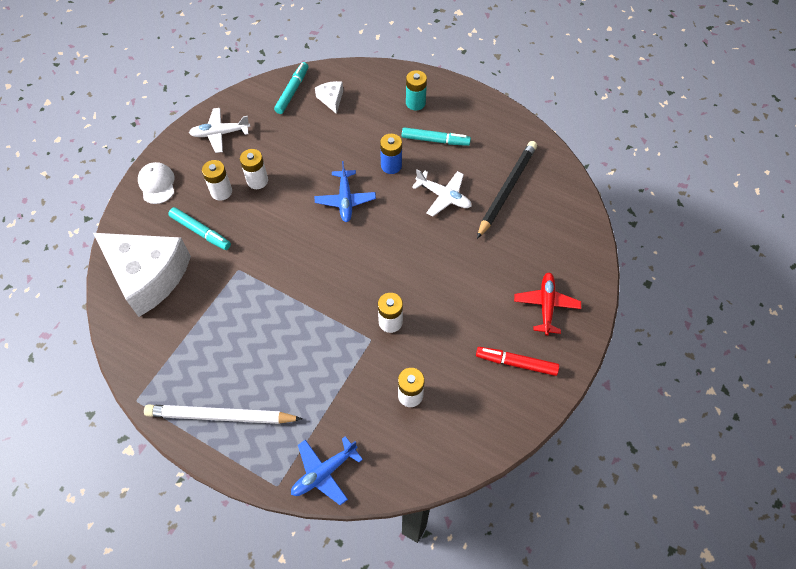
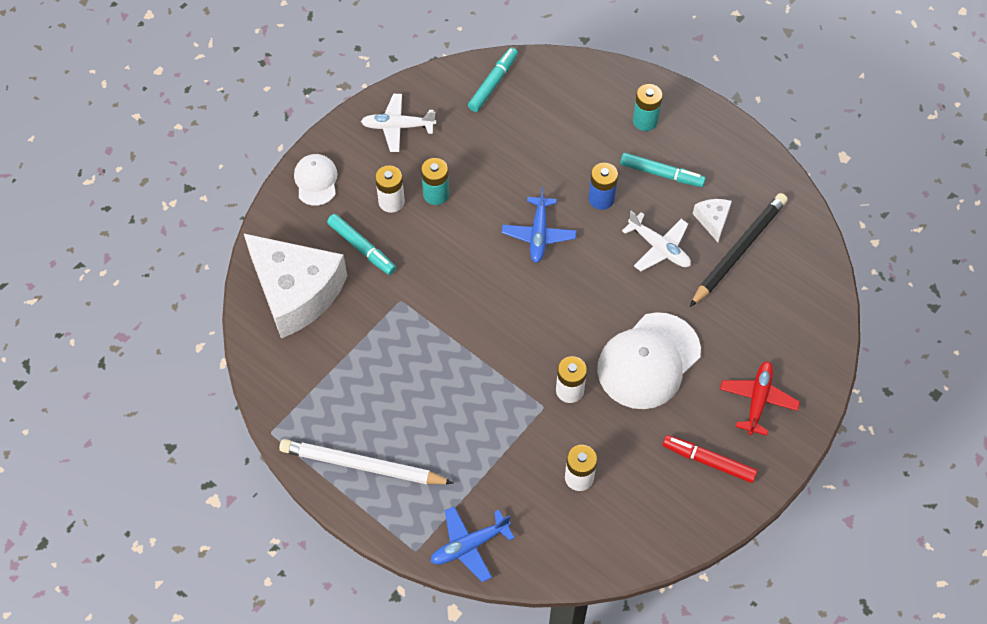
camera: 10 degrees right, 0 degrees up
(257, 181) = (436, 194): white battery -> turquoise battery
(331, 99) = (540, 101): white cheese -> white cheese (712, 220)
(451, 287) = (648, 361): none -> white cap

